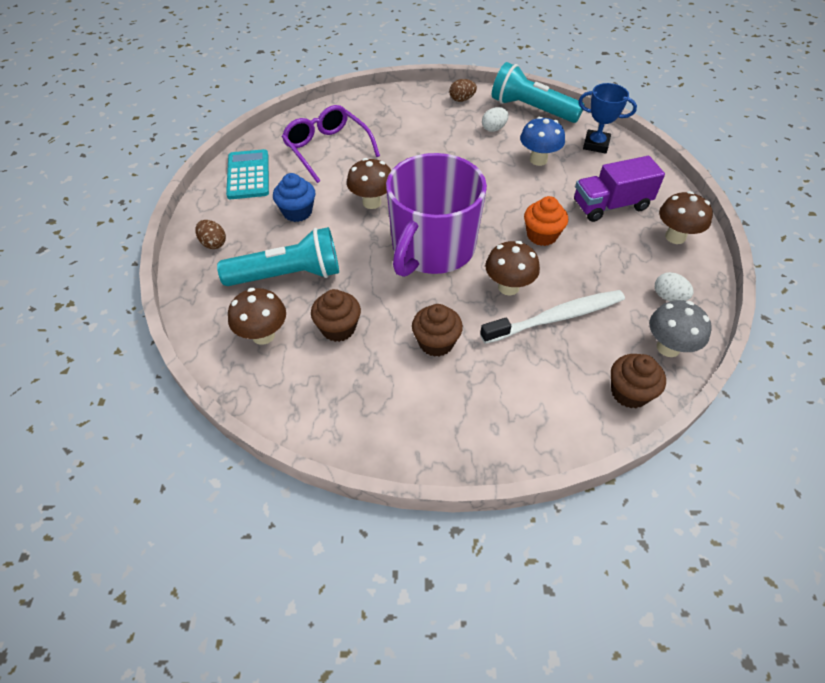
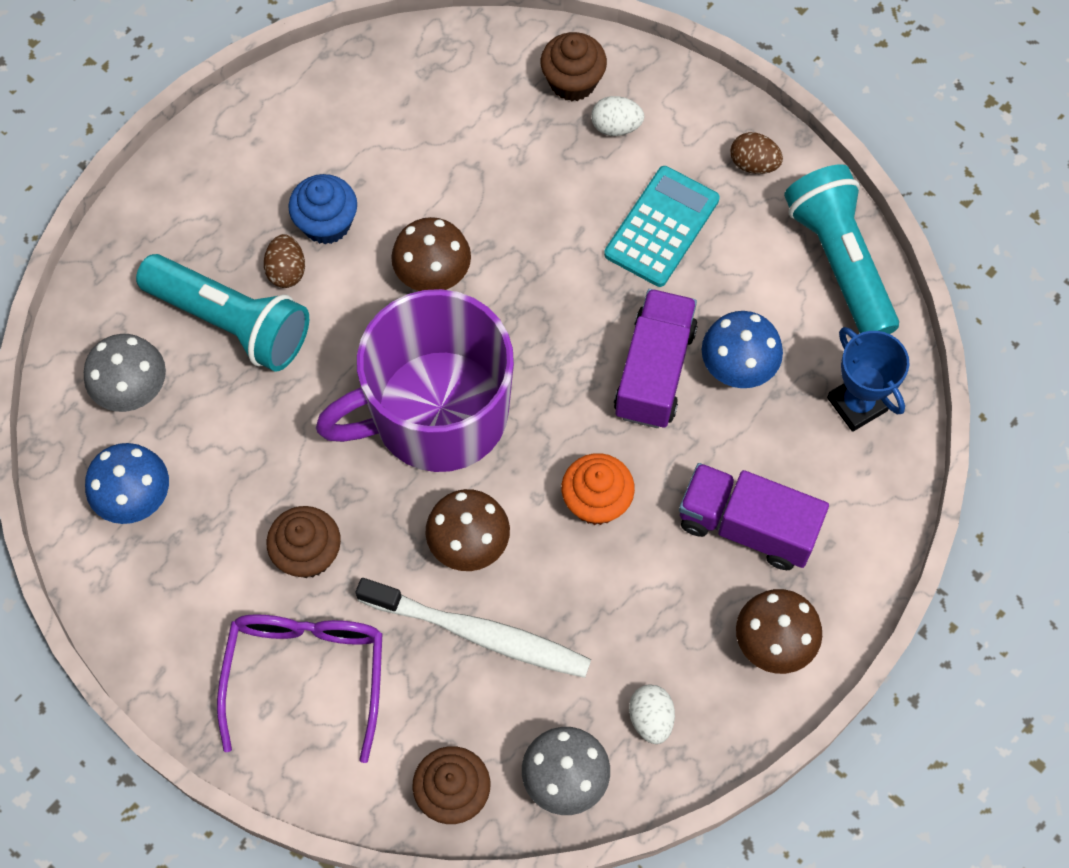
camera: 40 degrees right, 15 degrees up
(213, 243) = (187, 203): brown egg -> brown egg (287, 271)
(248, 175) = (320, 107): turquoise calculator -> turquoise calculator (662, 227)
(263, 335) = (134, 392): brown mushroom -> grey mushroom
(315, 382) = (136, 500): none -> blue mushroom
(327, 149) = (463, 130): purple glasses -> purple glasses (306, 674)
(338, 328) = (220, 446): brown cupcake -> brown cupcake (572, 82)
(494, 128) = (738, 260): white egg -> white egg (616, 126)
(507, 179) = (654, 371): none -> purple truck

